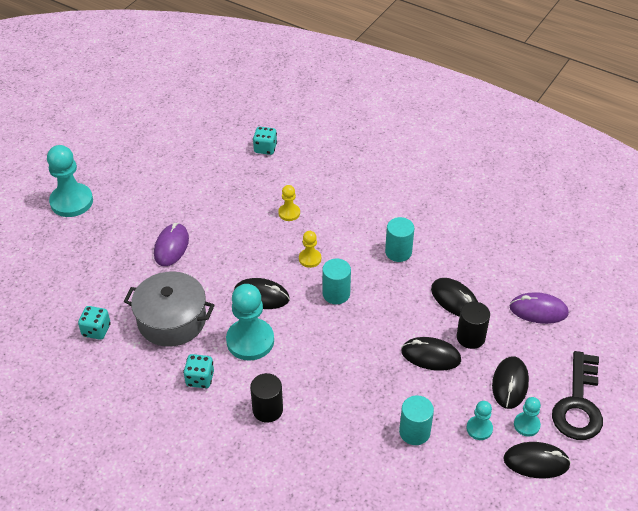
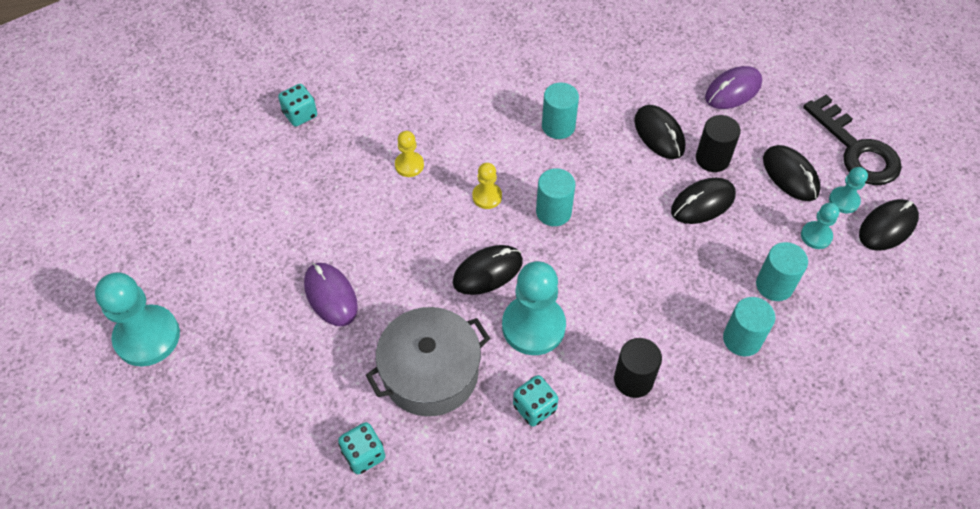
camera: 45 degrees left, 10 degrees up
(355, 442) = (742, 339): none -> turquoise cylinder
(454, 300) = (659, 134): black mouse -> black mouse turned 60 degrees clockwise

